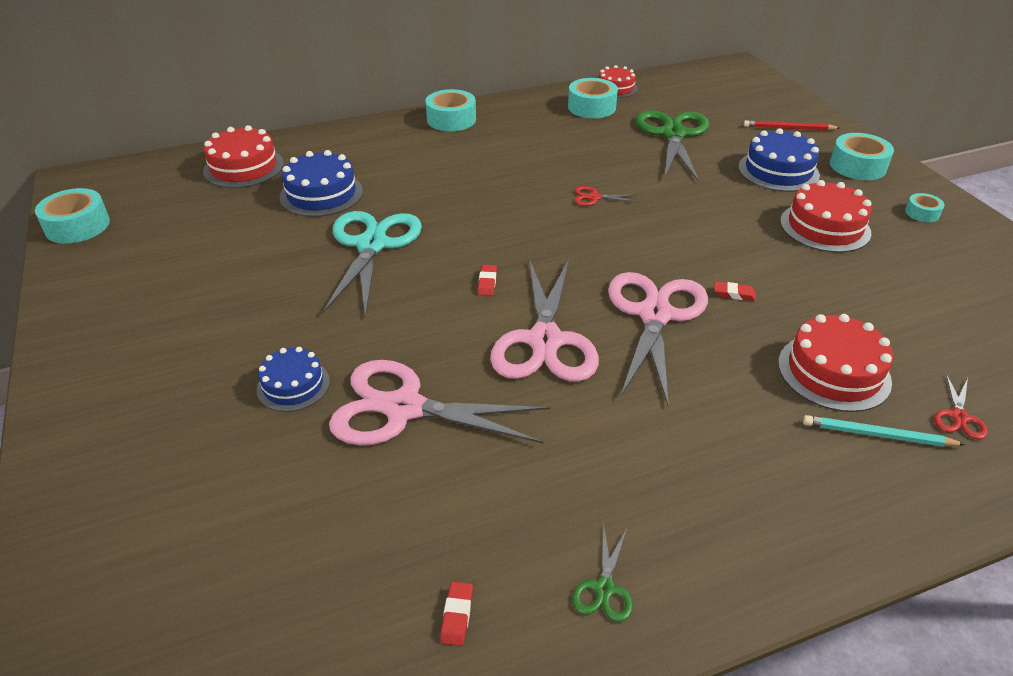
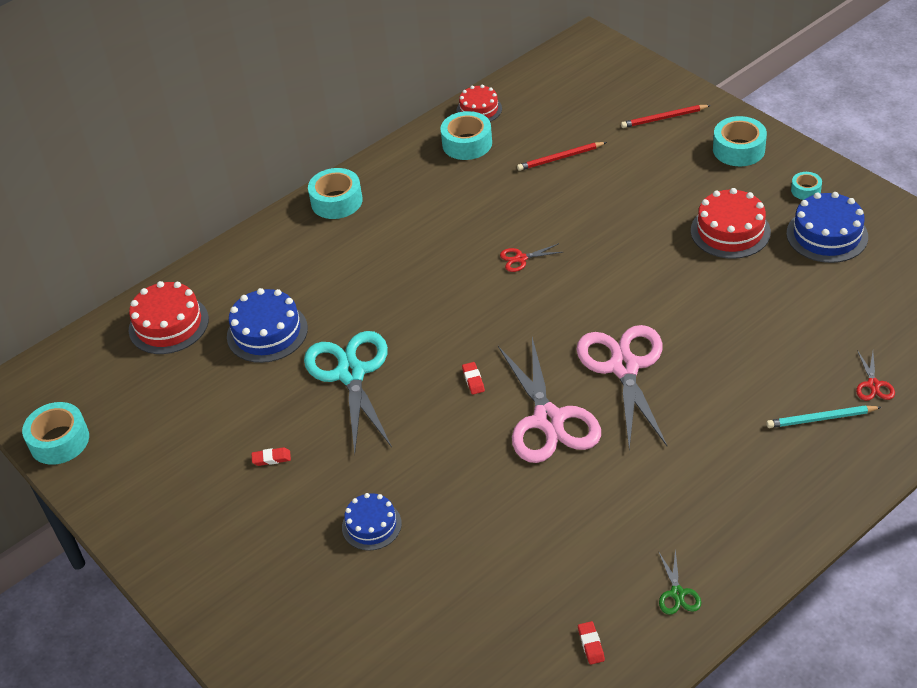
camera: 15 degrees left, 5 degrees up
(404, 408) = (470, 514): pink scissors -> none
(673, 135) = (560, 158): green scissors -> red pencil
(734, 294) = (679, 326): red eraser -> red eraser (271, 458)
(778, 171) = (671, 176): blue cake -> blue cake (827, 235)
(833, 372) = (776, 375): red cake -> none

